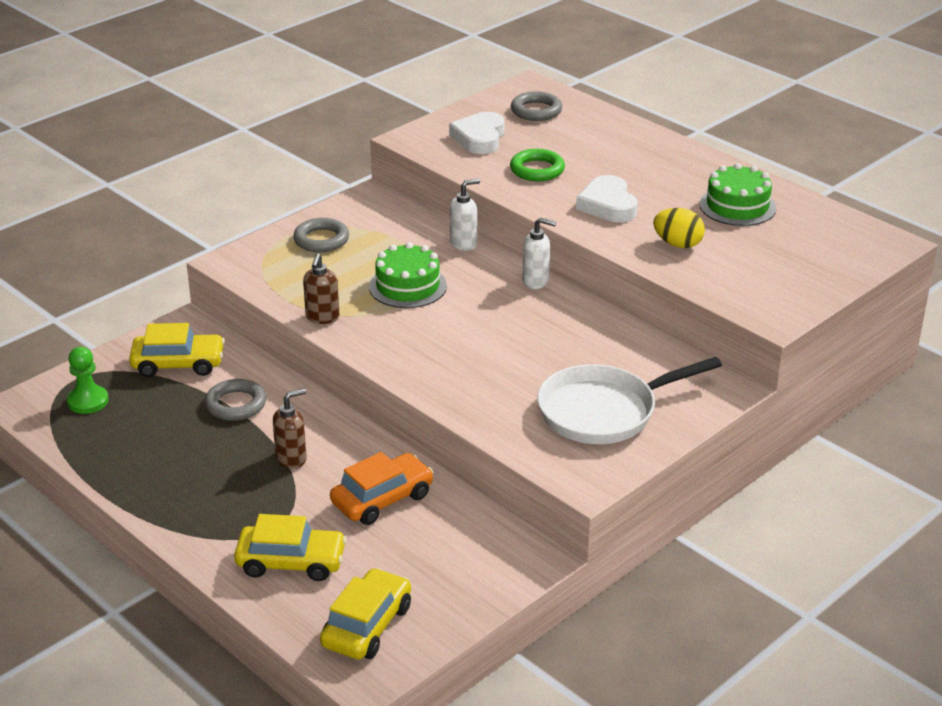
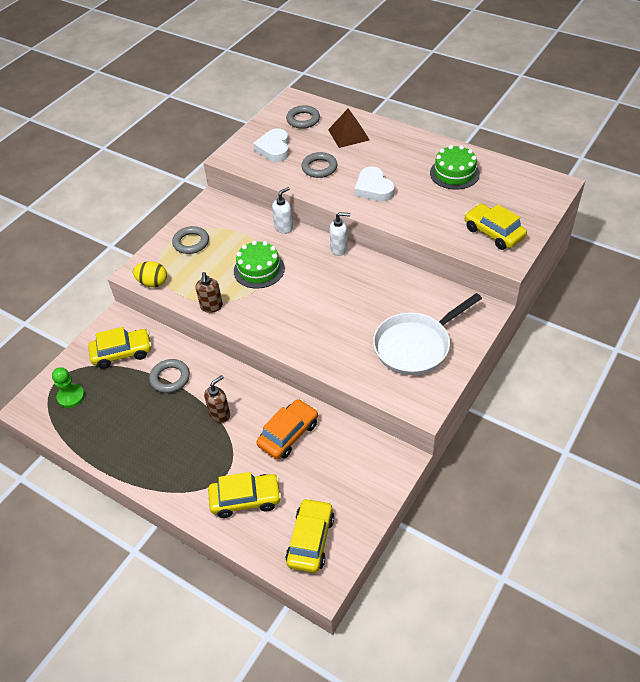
camera: 10 degrees left, 15 degrees up
(537, 170) = (319, 168): green ring -> grey ring
(596, 138) = (348, 134): none -> brown pyramid
(678, 244) = (428, 211): yellow egg -> yellow egg (153, 283)
(766, 284) = (493, 233): none -> yellow car

